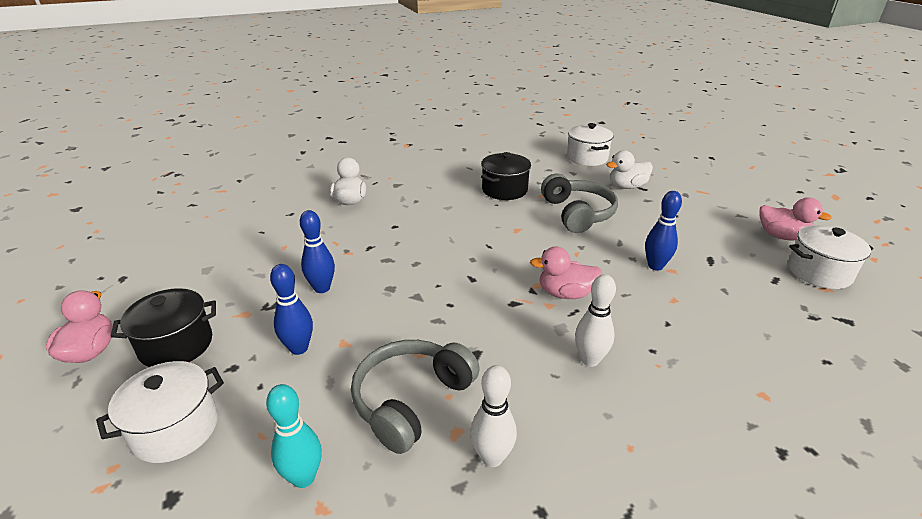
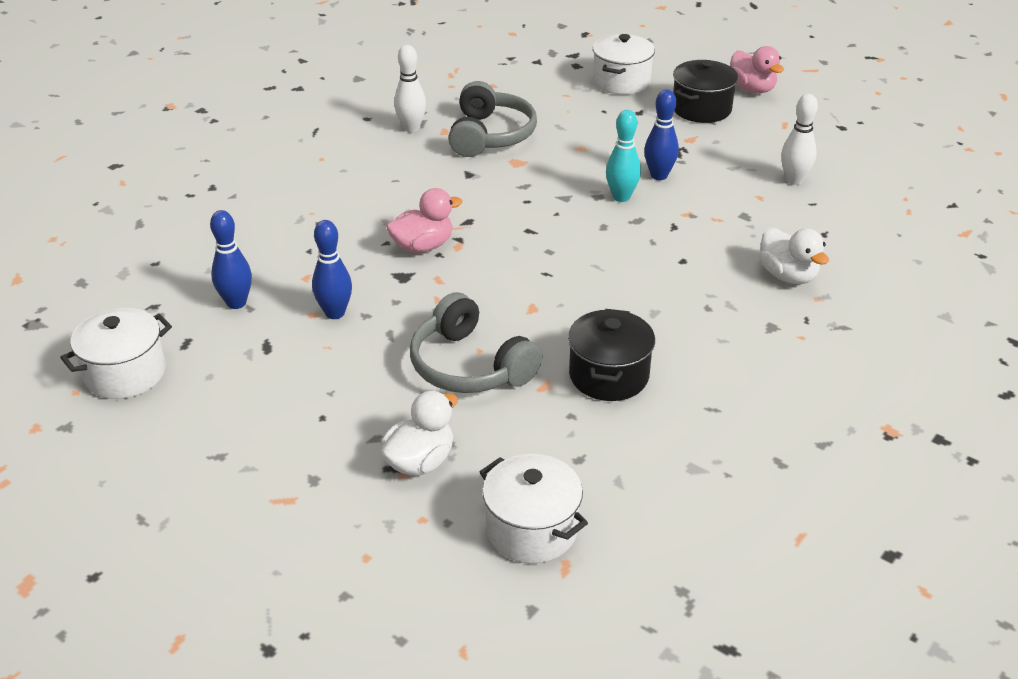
camera: 150 degrees right, 5 degrees up
(299, 348) = (610, 135): blue bowling pin -> blue bowling pin (236, 303)
(303, 477) = (516, 90): turquoise bowling pin -> turquoise bowling pin (621, 197)
(589, 360) = (371, 198): white bowling pin -> white bowling pin (794, 180)
(781, 236) = (160, 427): pink duck -> none

